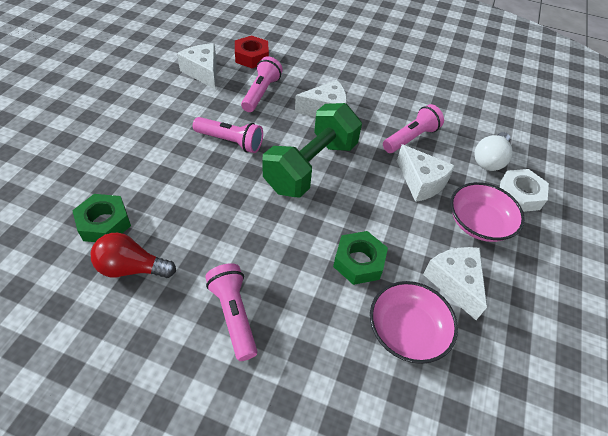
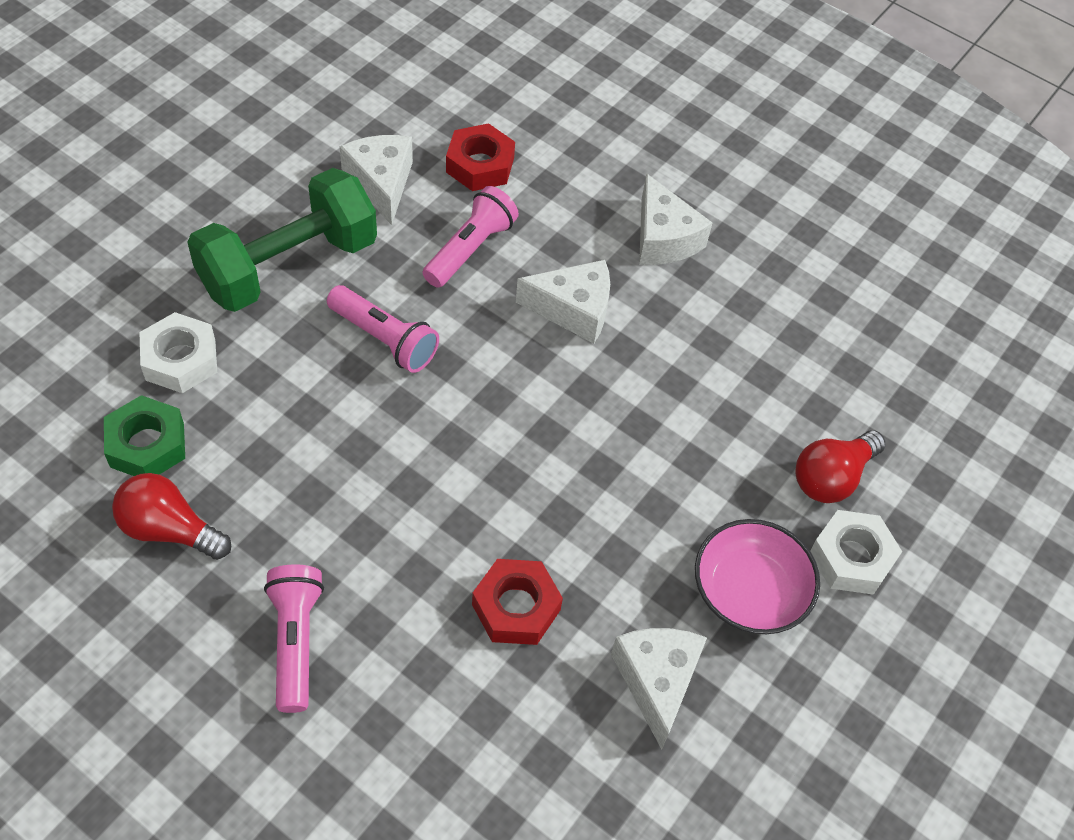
camera: 15 degrees right, 5 degrees up
(113, 174) = (180, 360): none -> white nut
(311, 167) = (504, 418): green dumbbell -> green dumbbell (289, 266)
(359, 262) = (516, 607): green nut -> red nut
(407, 331) = (545, 736): pink bowl -> none
(411, 138) = (705, 400): pink flashlight -> none
(421, 182) = (684, 492): white cheese -> white cheese (663, 238)
(489, 160) = (832, 477): white light bulb -> red light bulb

